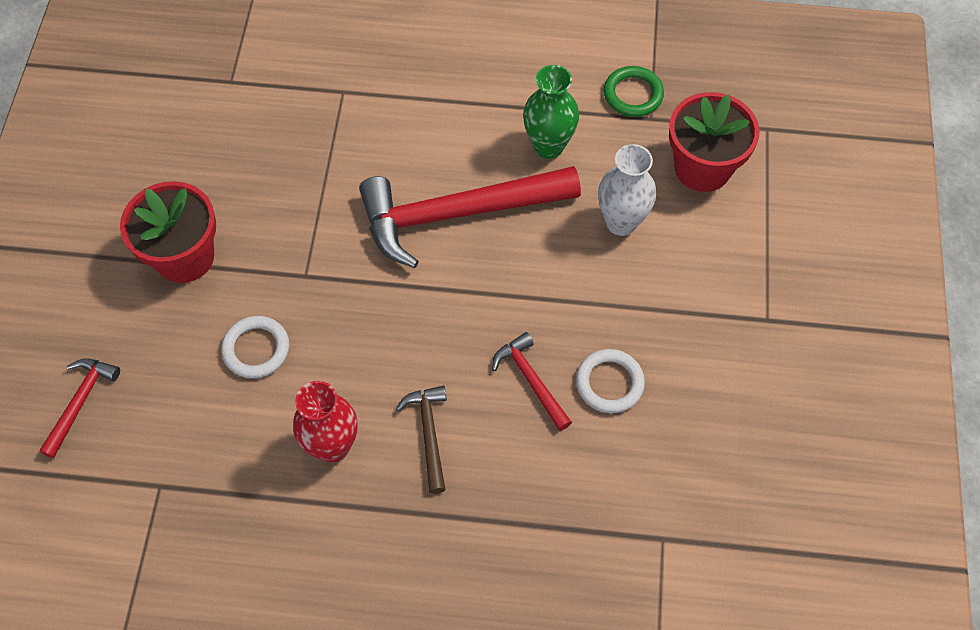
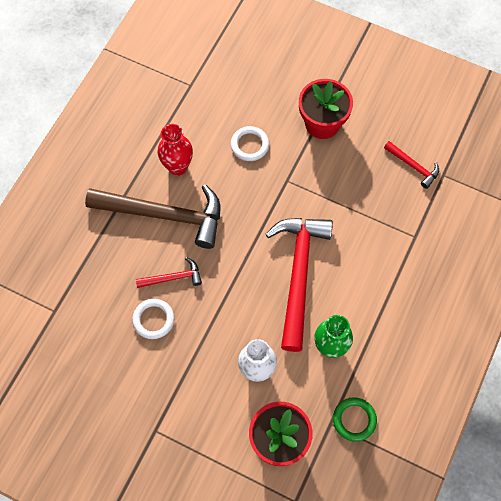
camera: 110 degrees right, 5 degrees up
(80, 402) = (251, 60): red hammer -> red hammer (413, 166)
(429, 434) = (164, 215): brown hammer -> brown hammer, size x2.17

